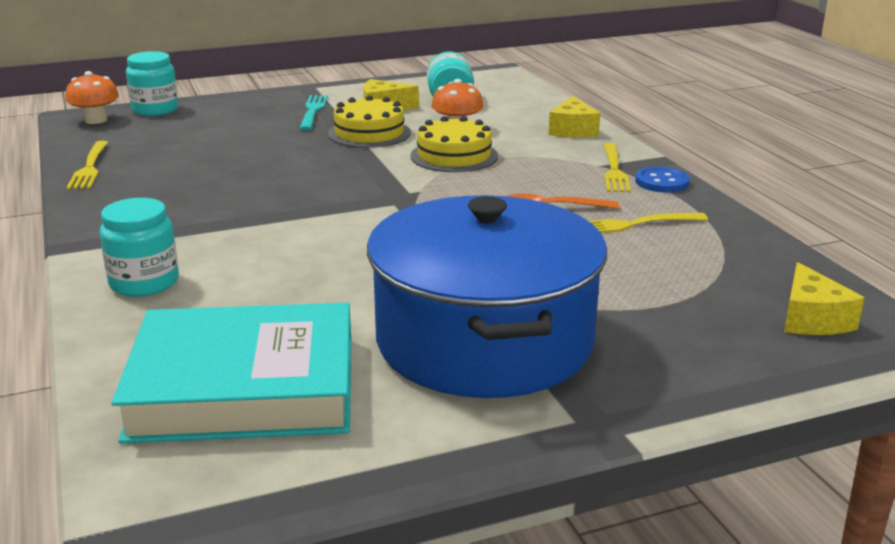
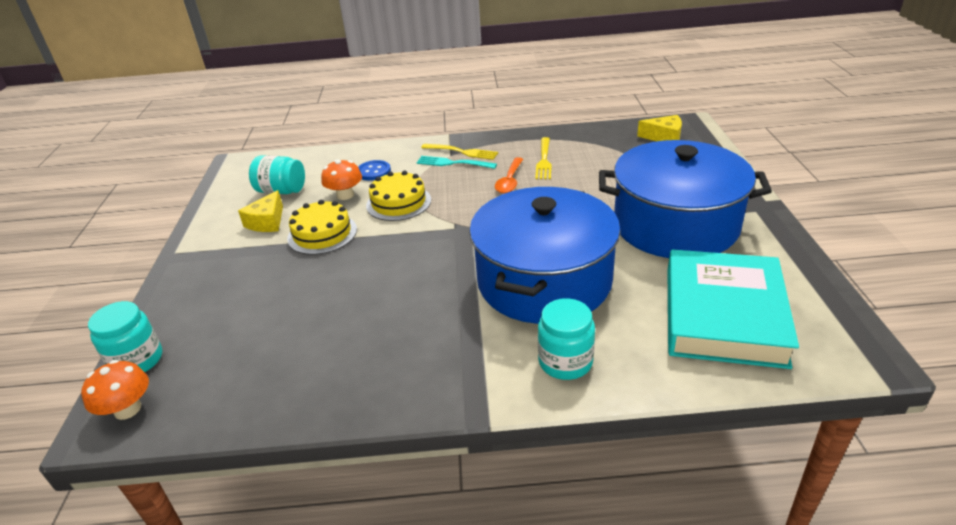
camera: 70 degrees left, 10 degrees up
(89, 168) = (282, 407): yellow fork -> none
(304, 256) = (544, 281): none -> blue pot
(313, 111) = (241, 258): turquoise fork -> turquoise fork (452, 163)
(572, 130) = (384, 154): yellow cheese -> none
(662, 182) = (488, 141): blue button -> blue button (373, 172)

